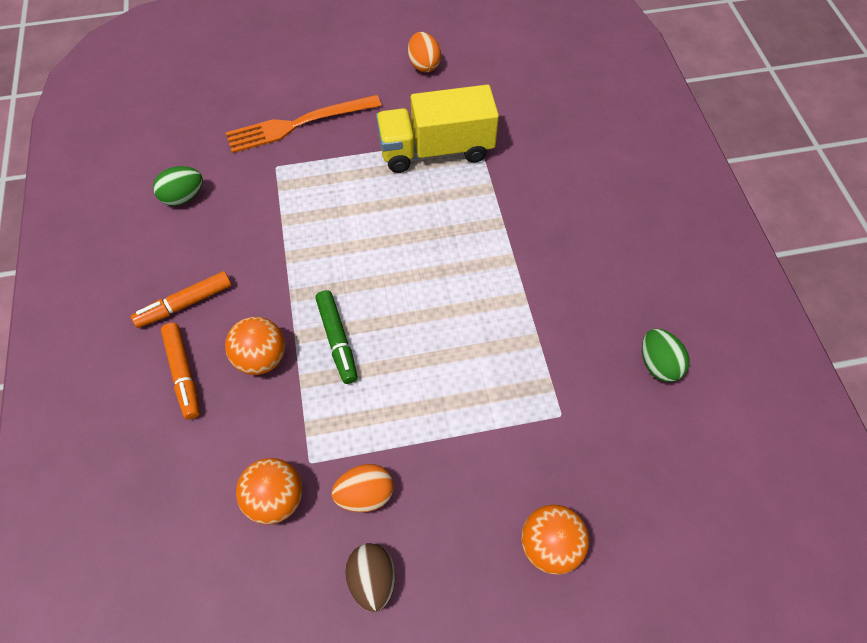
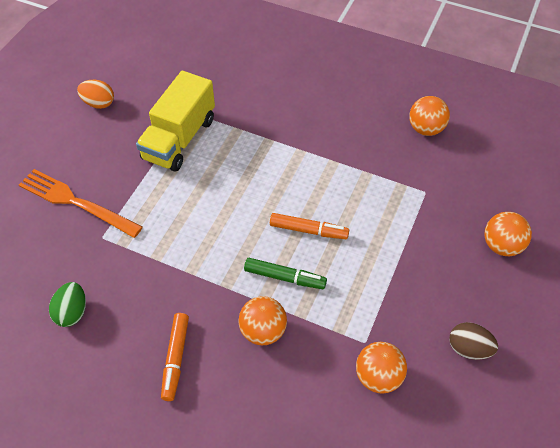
camera: 55 degrees left, 5 degrees down
(183, 374) = (236, 389): orange marker -> orange marker (308, 230)
(299, 124) = (76, 202): orange fork -> orange fork turned 105 degrees clockwise
(365, 495) = (409, 322): orange egg -> none
(658, 364) = (425, 129): green egg -> orange ball

